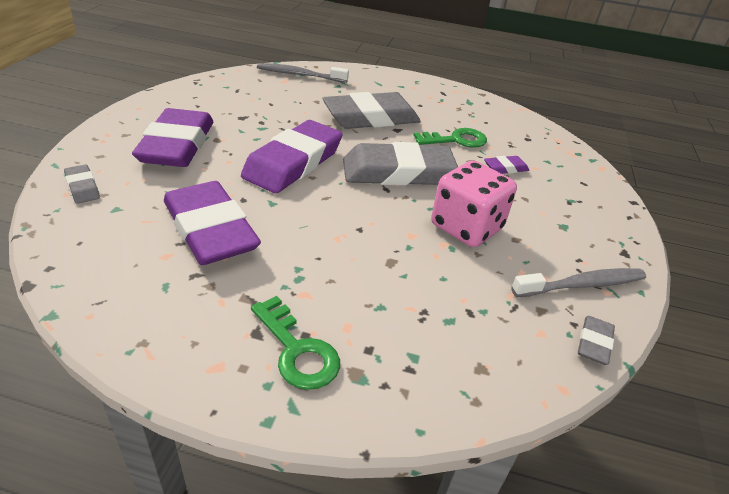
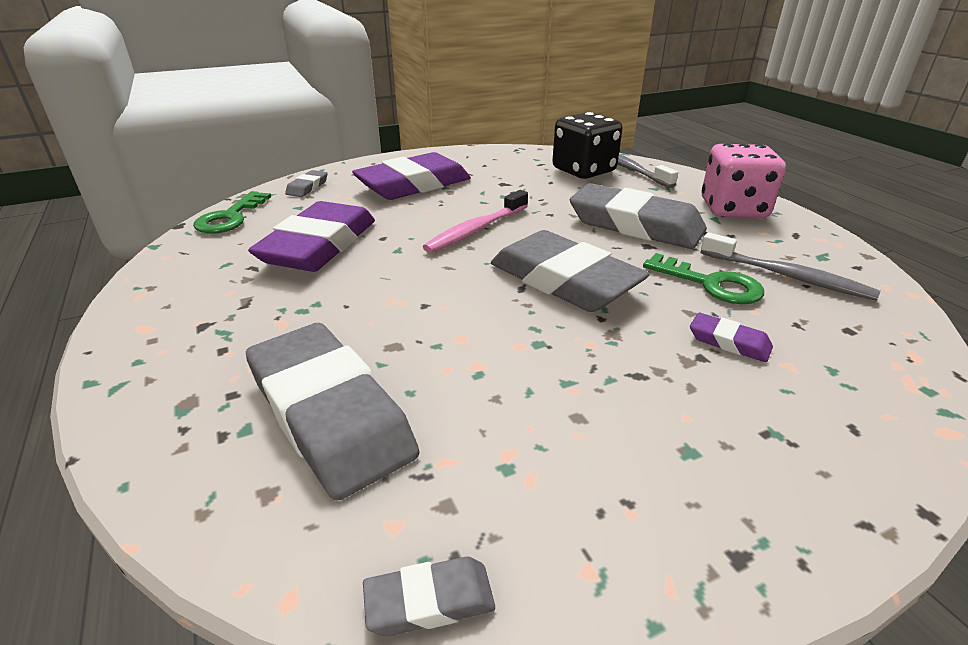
camera: 55 degrees right, 5 degrees down
(276, 86) = (583, 170): none -> black dice
(293, 163) = (476, 230): purple eraser -> pink toothbrush
(297, 350) = (194, 355): green key -> green key (230, 218)
(434, 316) = (330, 413): none -> grey eraser
(466, 227) = (536, 366): pink dice -> pink dice (733, 209)
(582, 285) = (563, 530): grey toothbrush -> grey toothbrush (787, 276)

